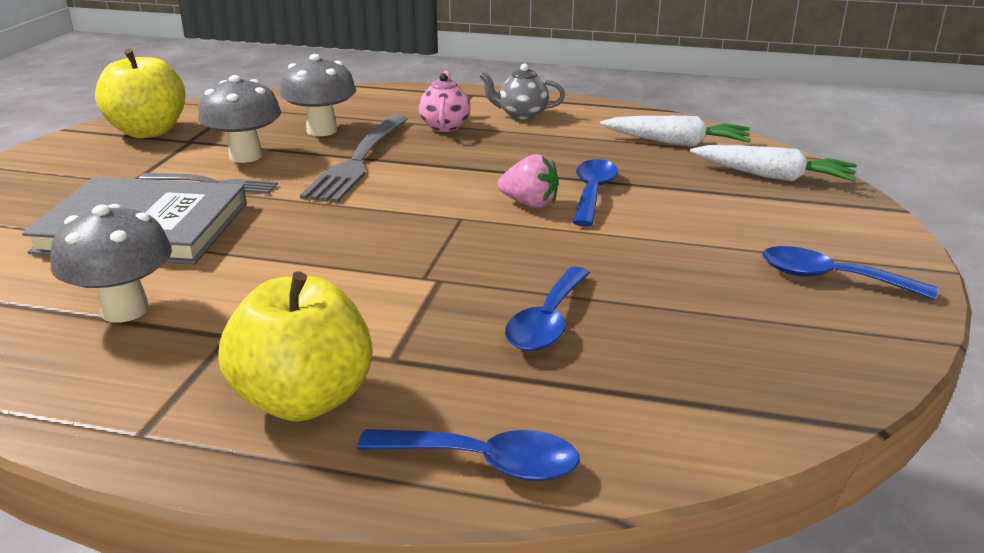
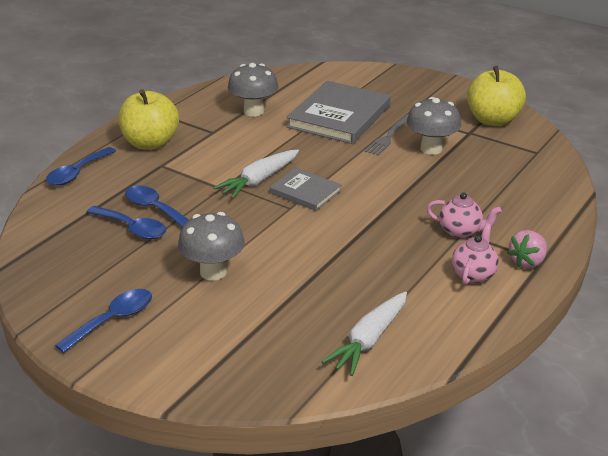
camera: 110 degrees right, 5 degrees up
(322, 130) = (470, 179): grey mushroom -> grey mushroom (213, 272)
(358, 161) = (403, 186): grey fork -> none
(411, 214) = (305, 192): none -> grey book
(521, 115) = (473, 274): grey teapot -> pink teapot
(530, 204) = (293, 236): pink strawberry -> pink strawberry (527, 262)
(592, 192) = (295, 266): blue spoon -> blue spoon (132, 228)
(772, 176) = (270, 366): white carrot -> white carrot (259, 180)

